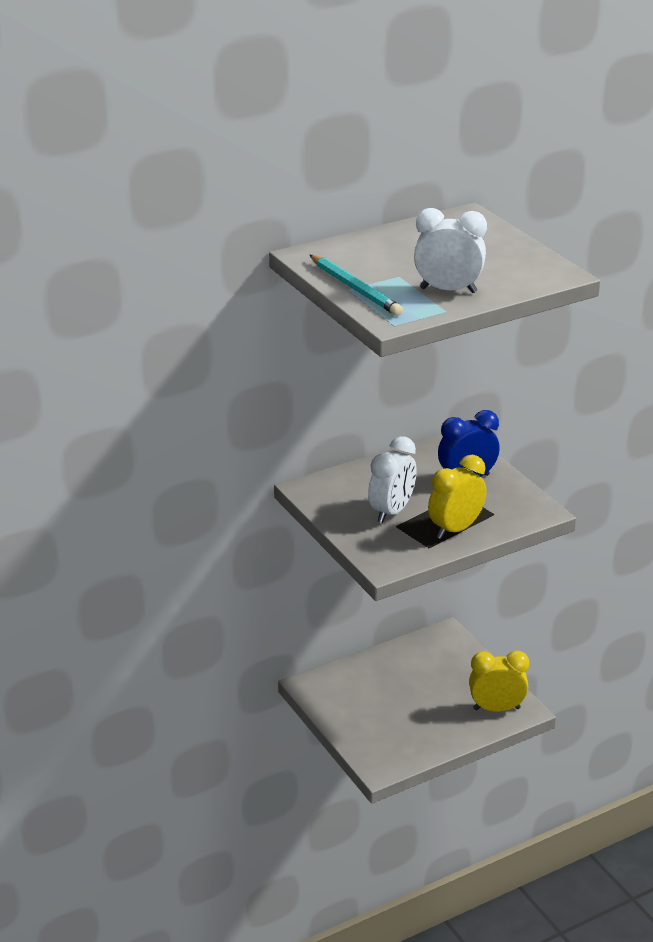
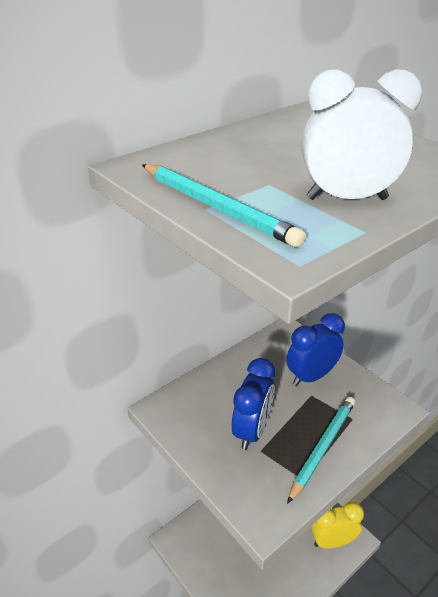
camera: 10 degrees left, 5 degrees up
(391, 512) = (252, 431): white clock -> blue clock
(455, 529) = (323, 447): yellow clock -> turquoise pencil

